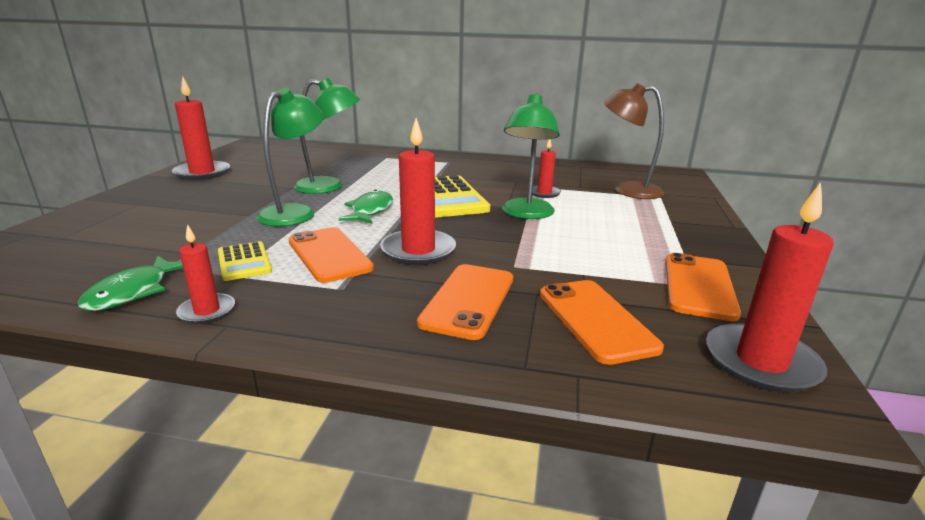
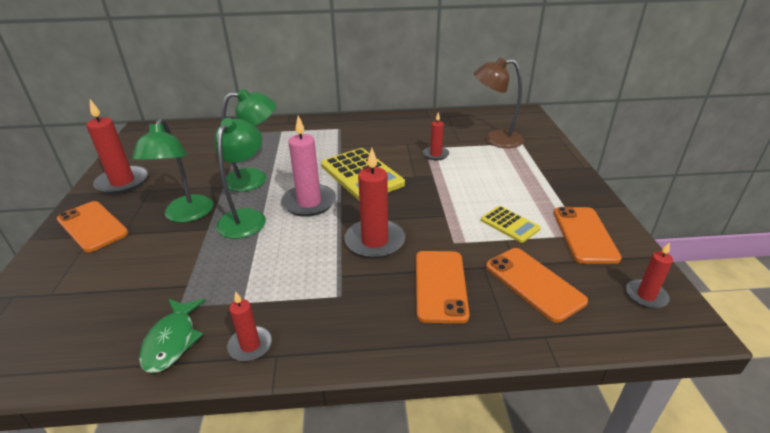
camera: 15 degrees left, 10 degrees up
(244, 262) = (242, 285): yellow calculator -> yellow calculator (509, 224)
(329, 255) = (307, 261): orange phone -> orange phone (92, 226)
(370, 211) = (309, 203): green fish -> pink candle
(526, 214) = (434, 182): green lamp -> green lamp (186, 215)
(761, 362) = (646, 296): red candle -> red candle, size x0.57

